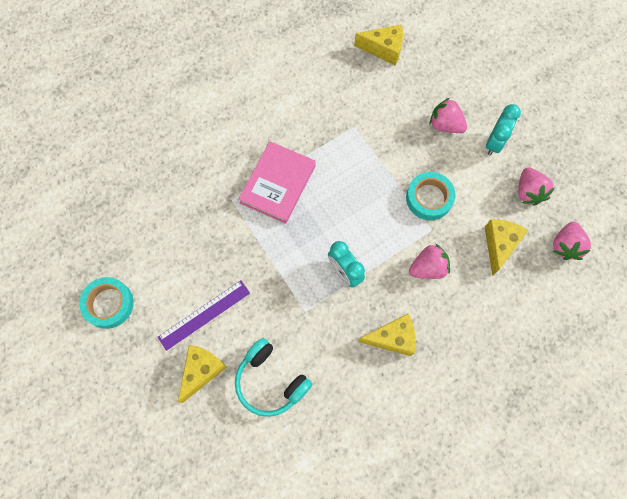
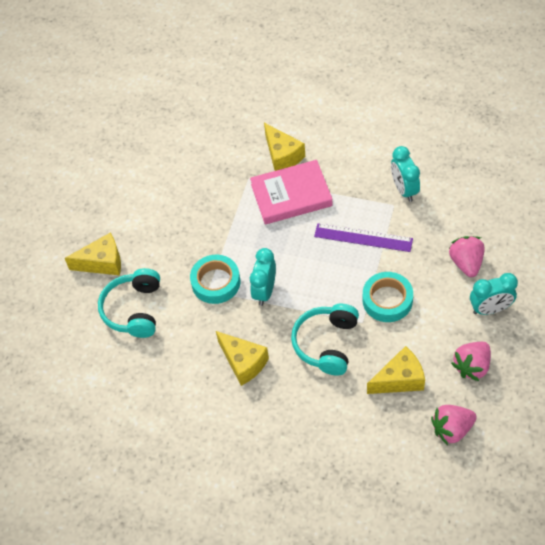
camera: 55 degrees right, 15 degrees down
(109, 304) = (98, 172): turquoise tape -> turquoise tape (216, 282)
(204, 315) = (144, 231): purple ruler -> purple ruler (363, 237)
(348, 109) = (404, 189): none -> turquoise clock
(384, 49) = (485, 172): yellow cheese -> yellow cheese (282, 156)
(428, 268) = (326, 343): pink strawberry -> turquoise headphones

